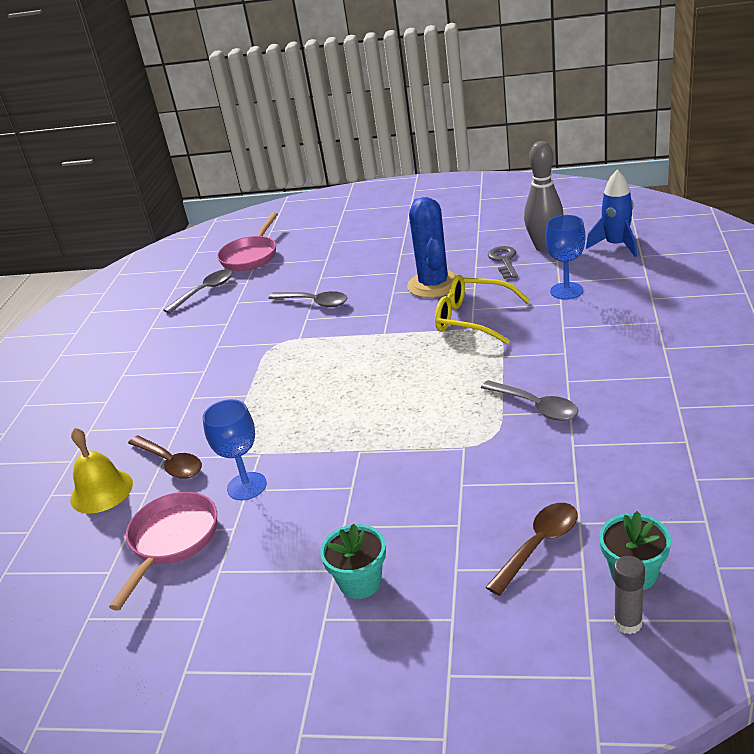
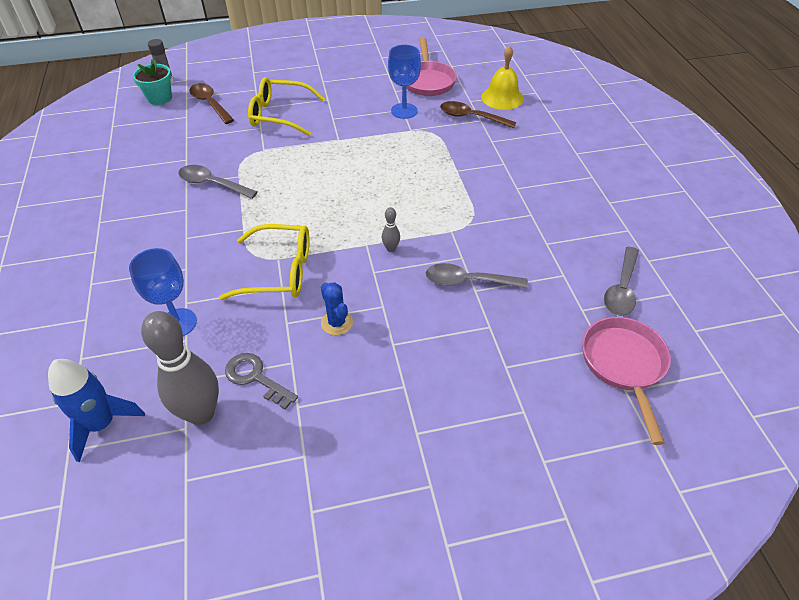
camera: 155 degrees right, 15 degrees up
(360, 582) = (306, 78): turquoise flower pot -> none
(363, 329) = (391, 248): none -> grey bowling pin
(427, 504) = (280, 115): none -> yellow glasses
(433, 285) = (337, 323): blue cactus -> blue cactus, size x0.50
(504, 261) = (255, 378): grey key -> grey key turned 150 degrees clockwise
(539, 545) = (210, 104): brown spoon -> brown spoon turned 120 degrees clockwise

